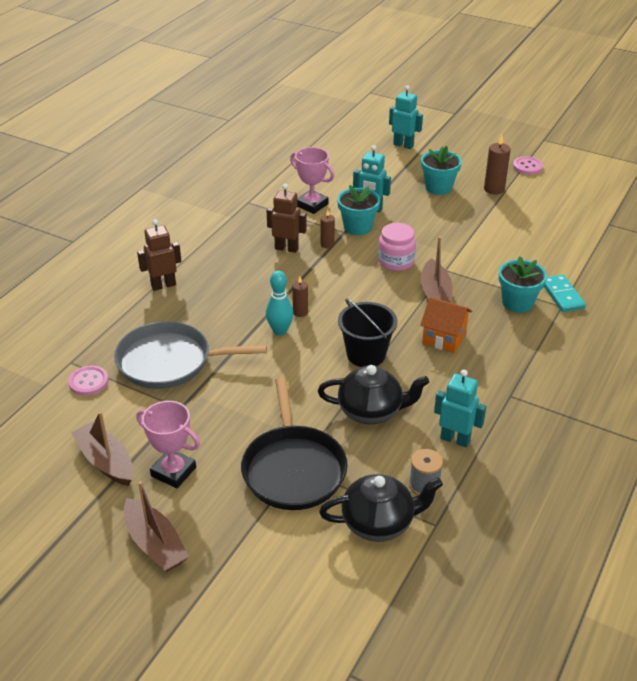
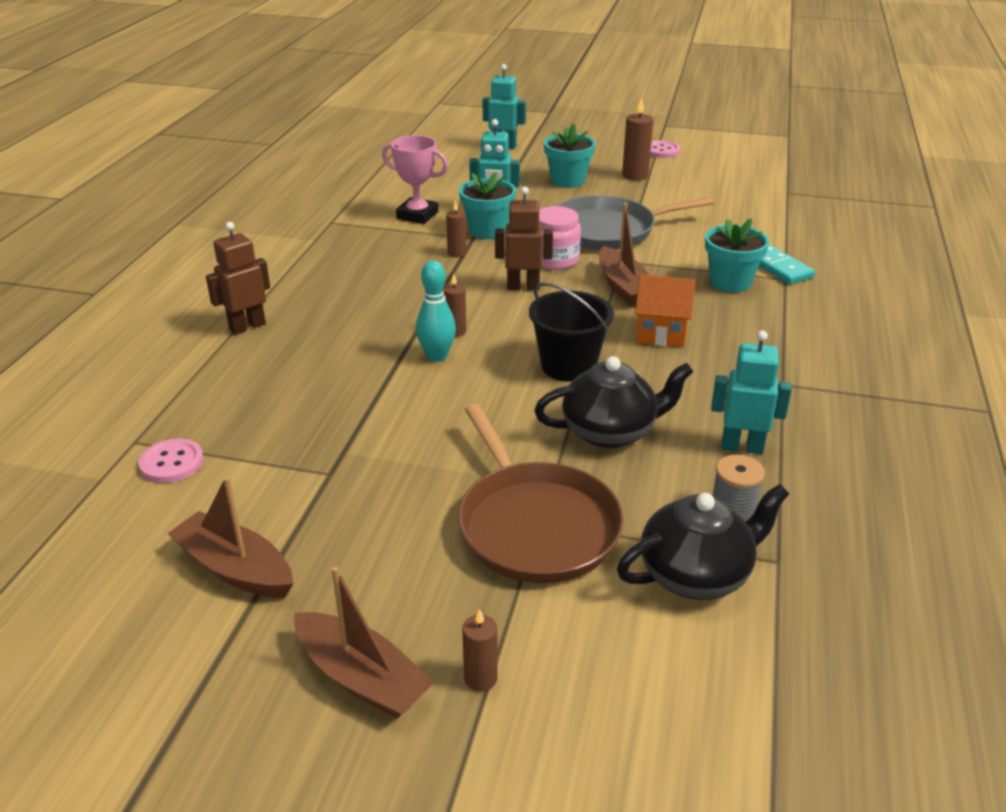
camera: 15 degrees left, 5 degrees down
(169, 361) = (290, 417): grey pan -> grey pan (608, 230)
(173, 472) = (352, 563): pink trophy -> none
(221, 559) = (480, 678): none -> brown candle
(286, 248) = (404, 264): brown robot -> brown robot (523, 287)
(293, 469) = (535, 525): black pan -> brown pan

